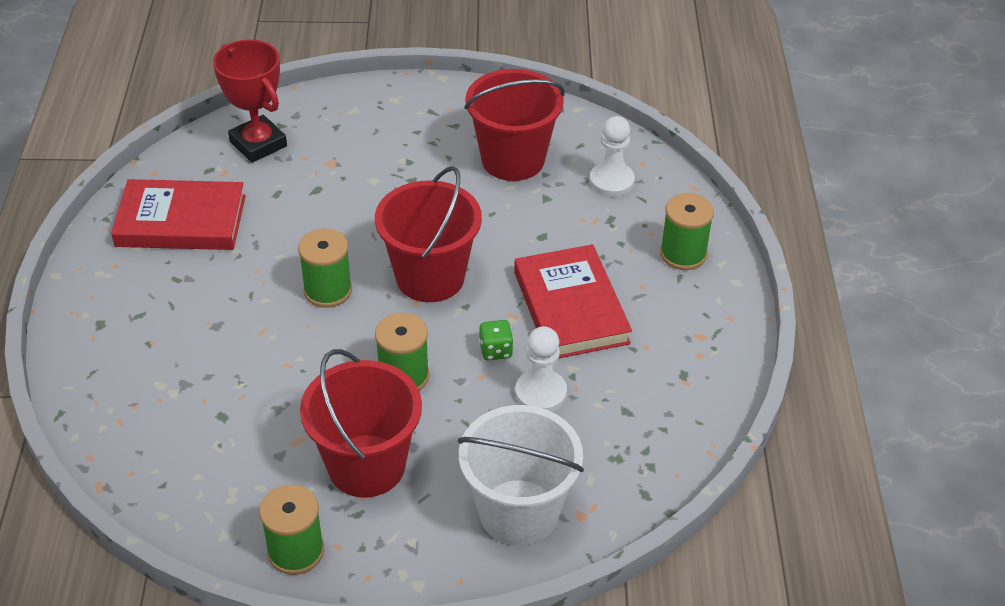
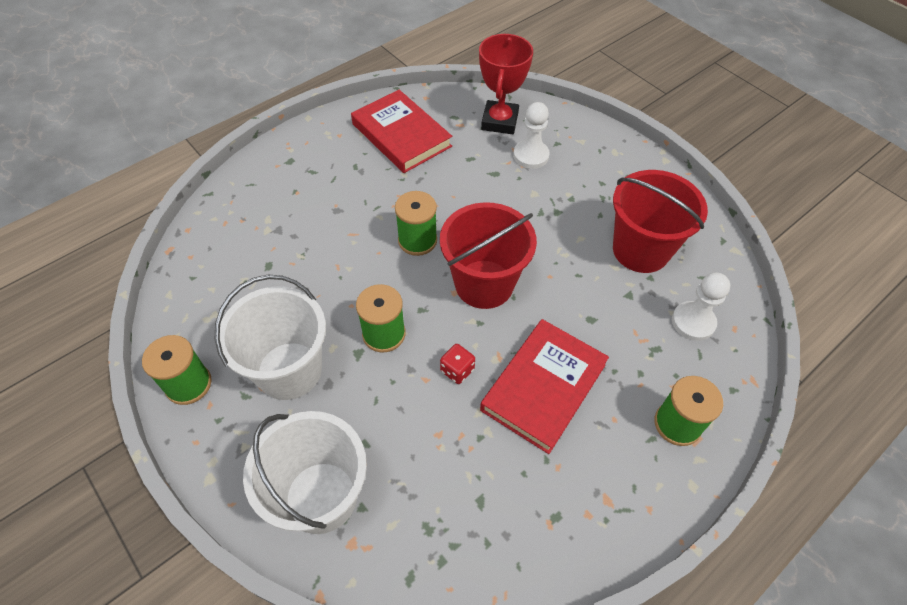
camera: 50 degrees right, 10 degrees up
(366, 466) = (289, 370): red bucket -> white bucket
(495, 350) = (457, 370): green dice -> red dice
(540, 393) = (444, 428): white pawn -> white pawn (531, 155)

